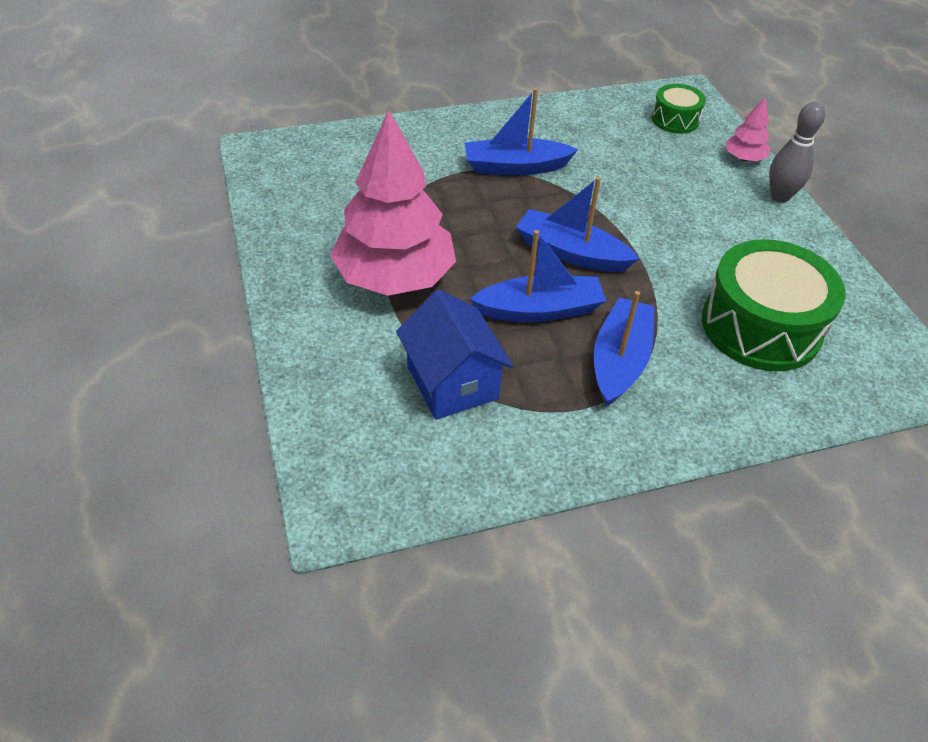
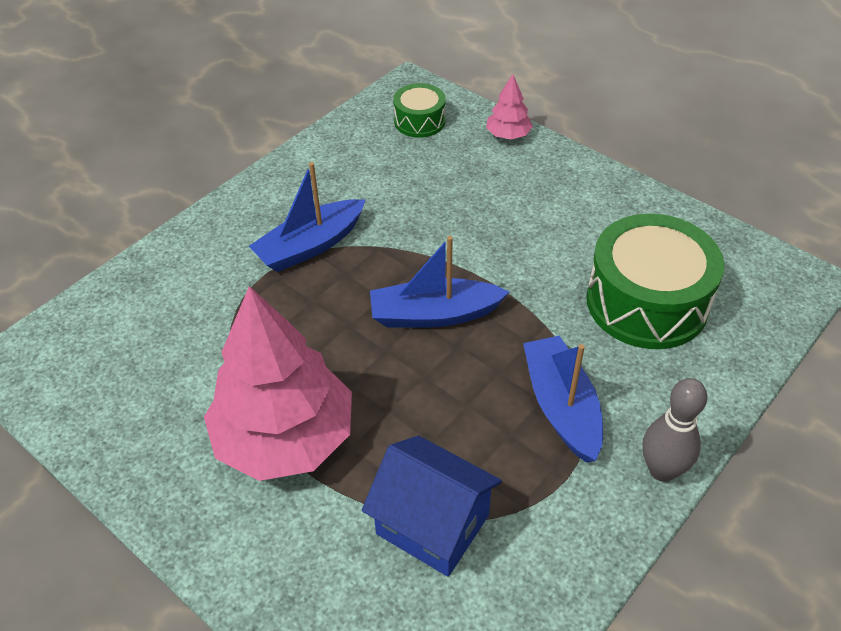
camera: 30 degrees left, 0 degrees up
(540, 310) = (452, 394): blue boat -> none
(780, 196) = (565, 160): grey bowling pin -> grey bowling pin (662, 470)

